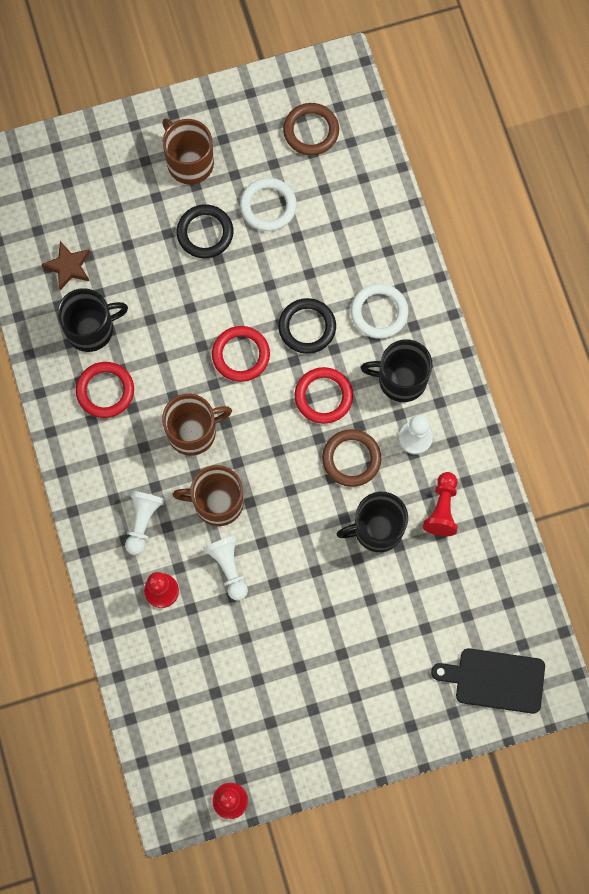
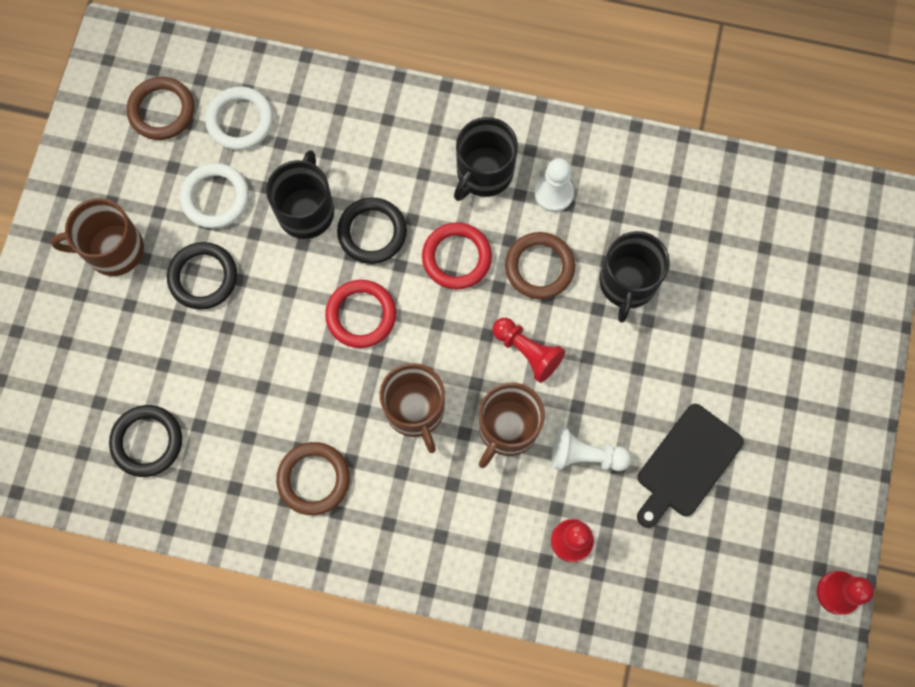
camera: 60 degrees left, 0 degrees up
(68, 267) = (147, 441): brown star -> black ring
(91, 329) = (234, 456): black mug -> black mug (306, 210)
(105, 391) = (313, 479): red ring -> brown ring
(143, 522) = (484, 519): white pawn -> none
(193, 431) = (415, 410): brown mug -> brown mug turned 150 degrees clockwise
(379, 312) = (400, 154): white ring -> white ring (240, 120)
(442, 509) = (642, 209): red pawn -> red pawn (527, 352)
(495, 680) = (845, 257): black cutting board -> black cutting board (686, 464)

